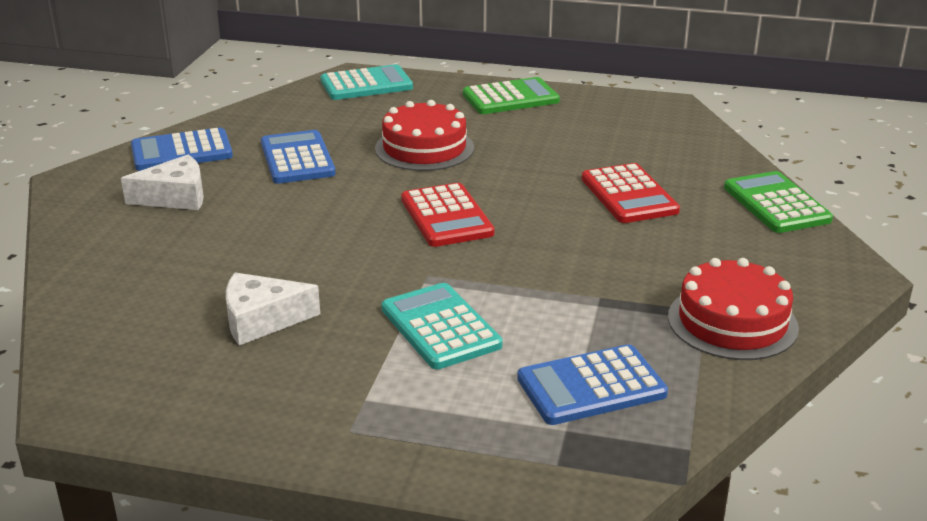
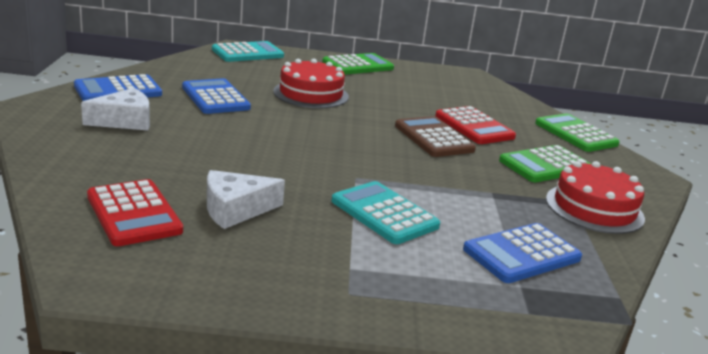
camera: 15 degrees left, 5 degrees down
(446, 216) = (350, 138): red calculator -> red calculator (134, 213)
(561, 214) = (433, 138): none -> brown calculator
(699, 256) = (545, 165): none -> green calculator

